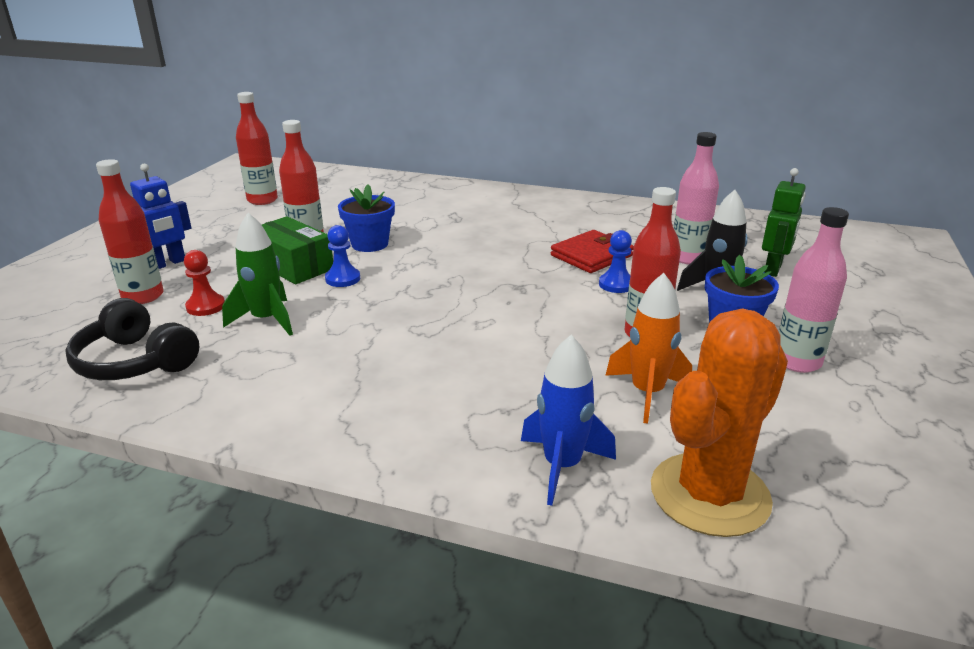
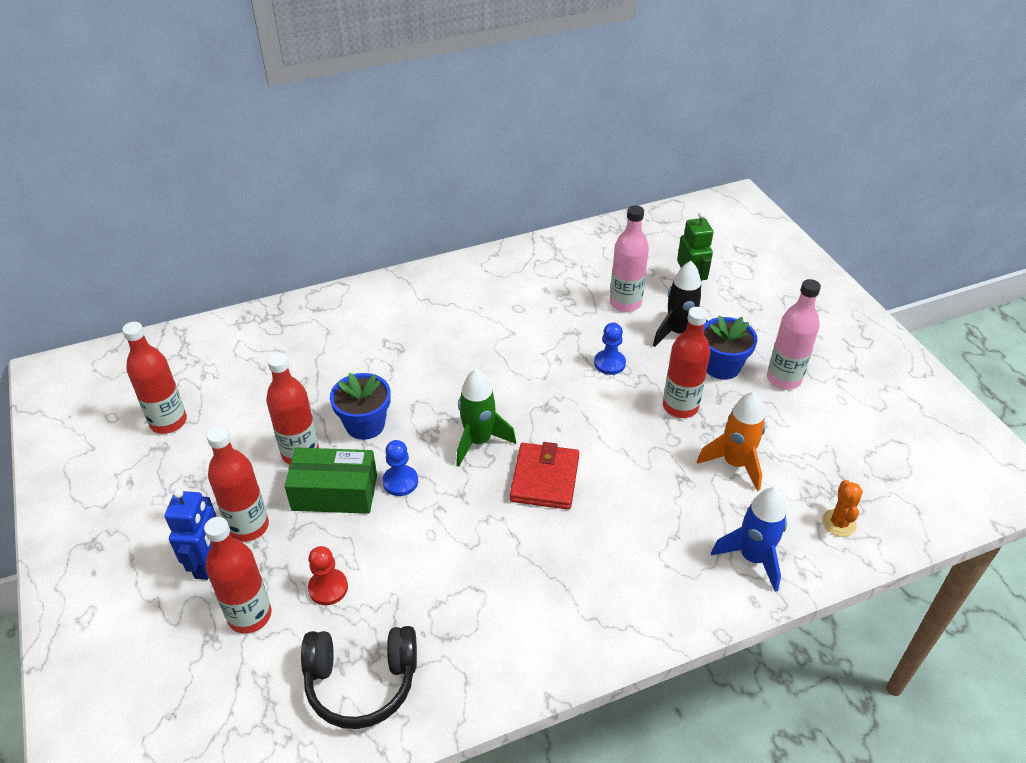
camera: 40 degrees left, 15 degrees up
(218, 258) = (248, 526): none -> red bottle
(266, 320) = (403, 567): green rocket -> green rocket (478, 441)
(591, 255) = (558, 338): red wallet -> red wallet (544, 479)
(709, 494) = (839, 523): orange cactus -> orange cactus, size x0.42

